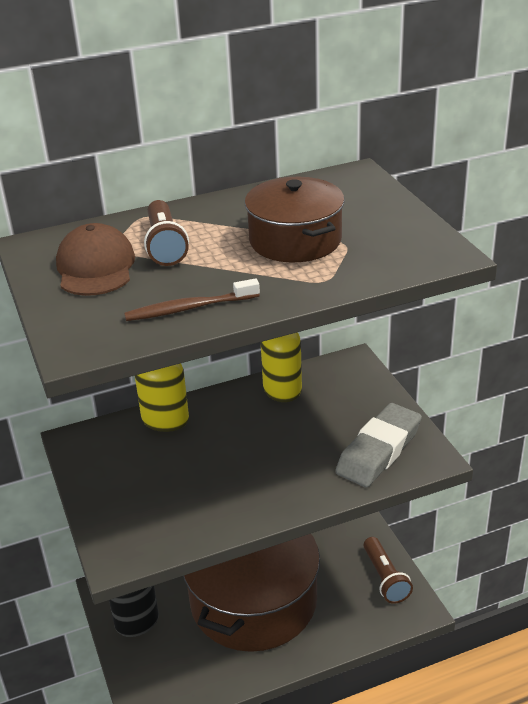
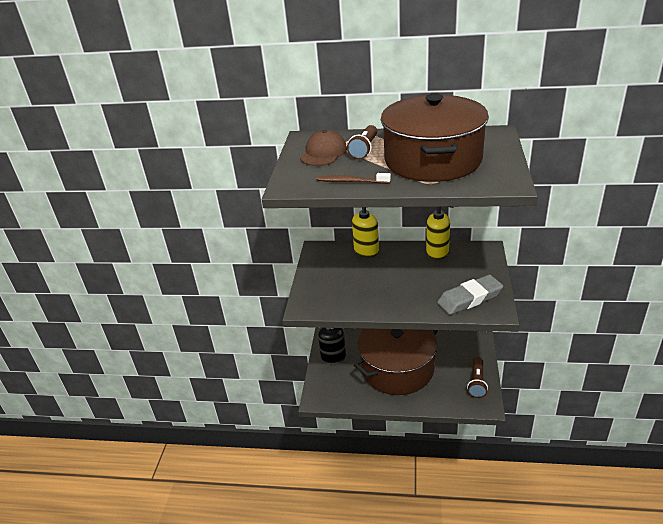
camera: 30 degrees right, 0 degrees up
(295, 240) = (432, 160): brown pot -> brown pot, size x1.80

